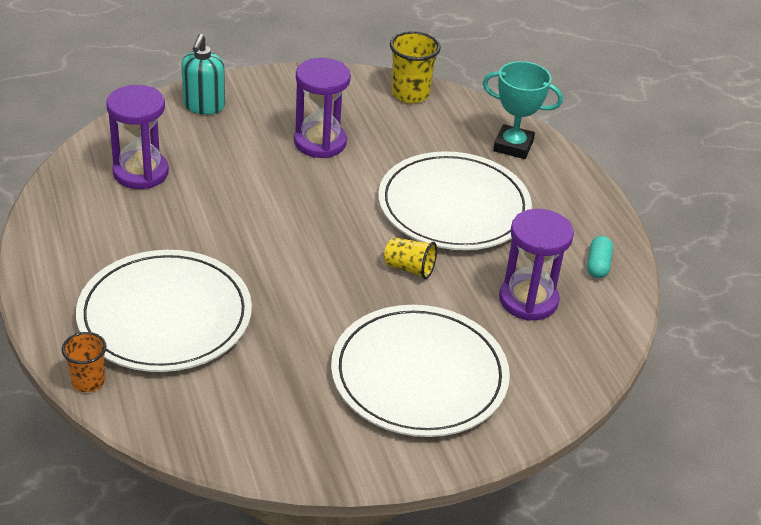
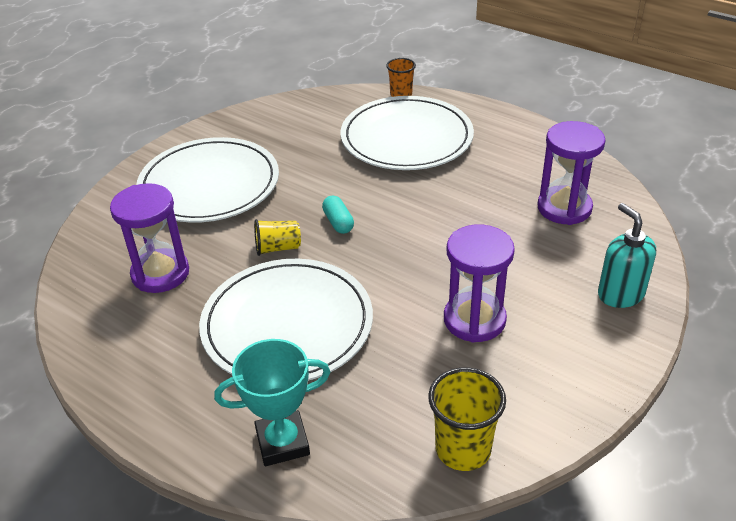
camera: 150 degrees right, 0 degrees up
(598, 265) = (110, 340): turquoise capsule -> turquoise capsule (338, 222)

